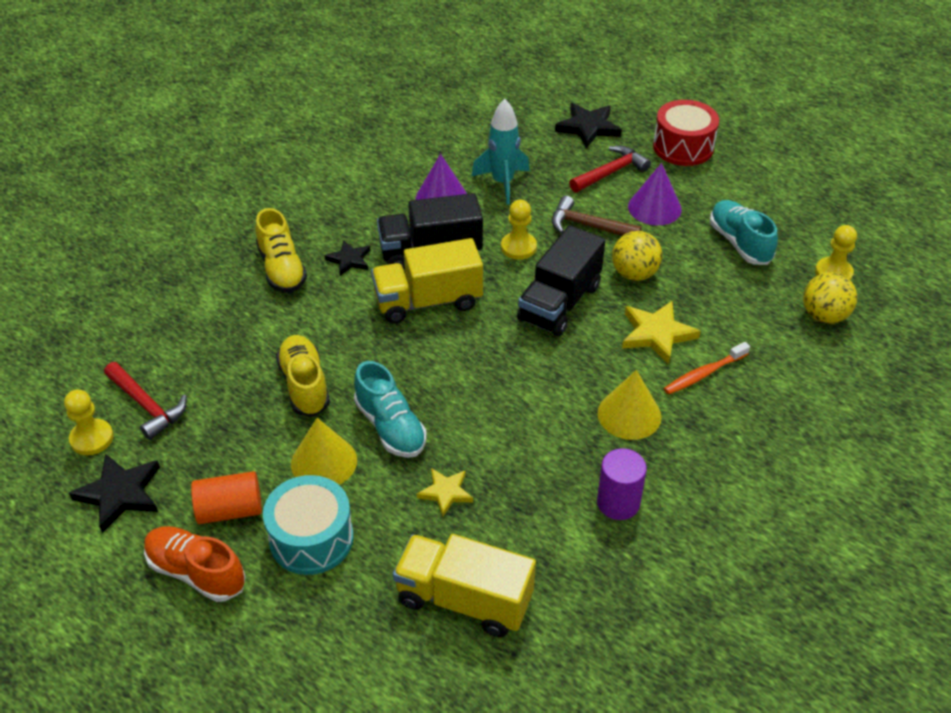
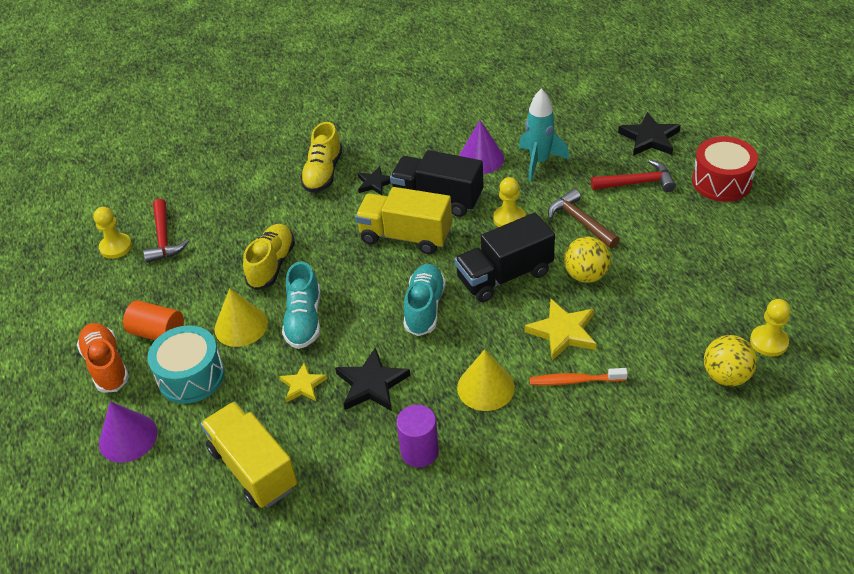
camera: 35 degrees right, 0 degrees up
(120, 494) = (103, 292): black star -> black star (371, 384)
(654, 208) = (650, 226): purple cone -> purple cone (128, 437)
(739, 243) = (702, 283): turquoise shoe -> turquoise shoe (424, 308)

